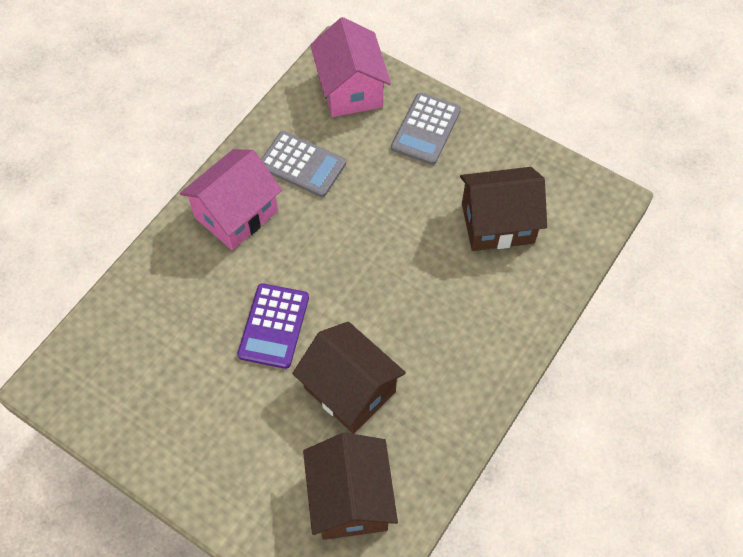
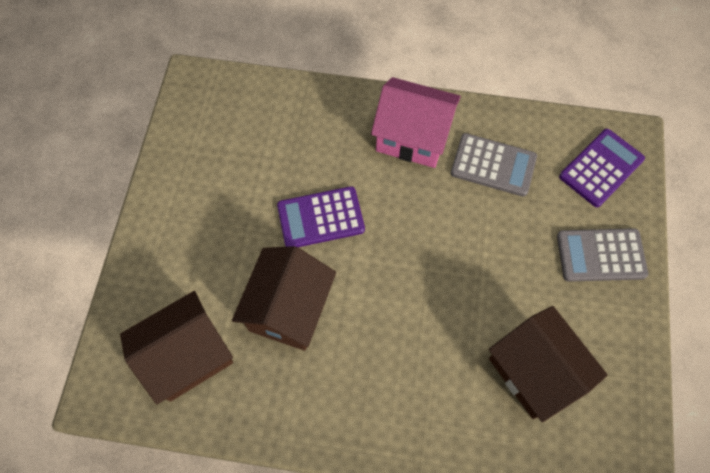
camera: 65 degrees right, 5 degrees up
(302, 165) = (493, 165): grey calculator -> grey calculator turned 75 degrees counterclockwise
(350, 89) = (601, 168): pink house -> purple calculator

